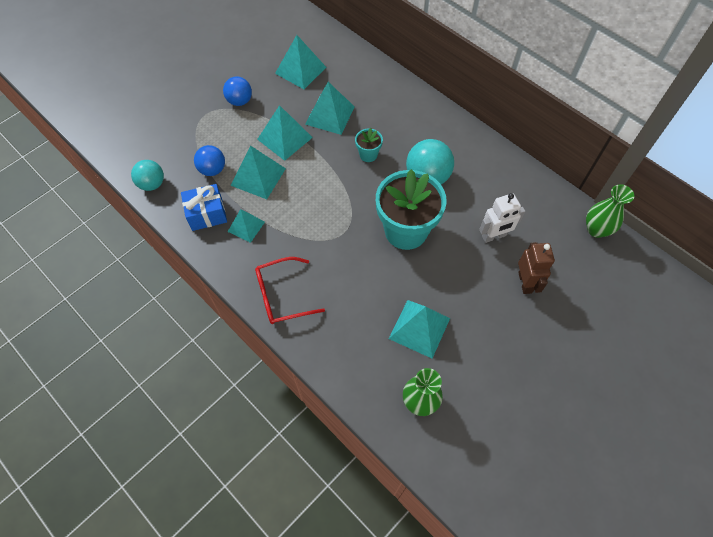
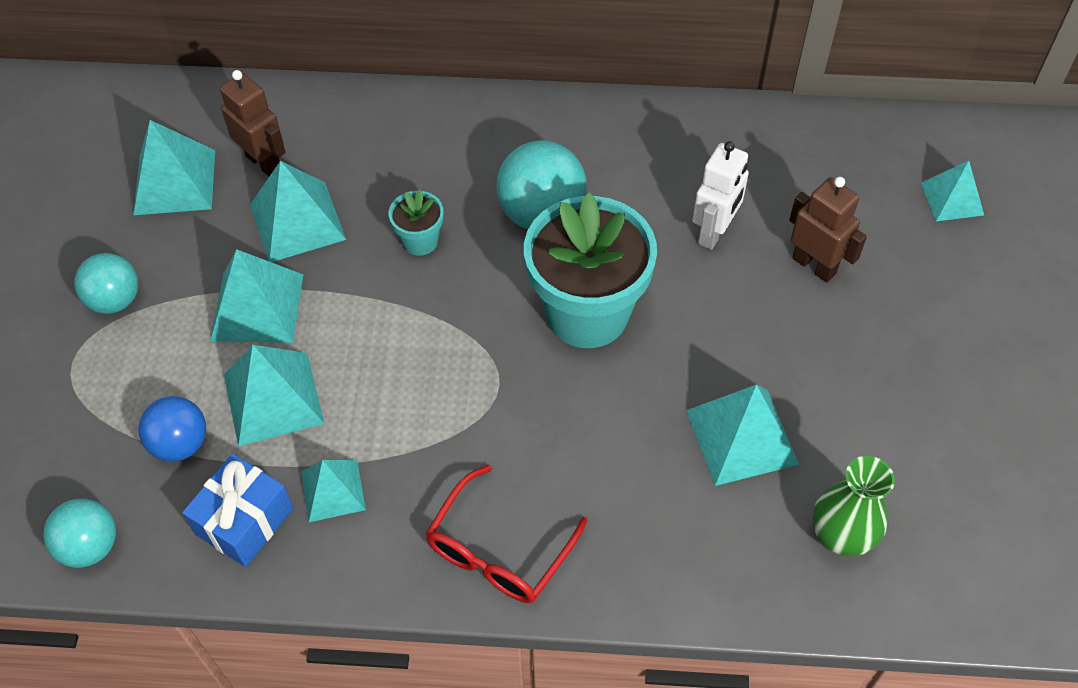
camera: 40 degrees left, 5 degrees down
(240, 101) = (115, 300): blue ball -> turquoise ball
(339, 84) = (264, 163): none -> brown robot
(596, 229) = (831, 129): green vase -> none
(625, 301) = (952, 198): none -> turquoise pyramid

